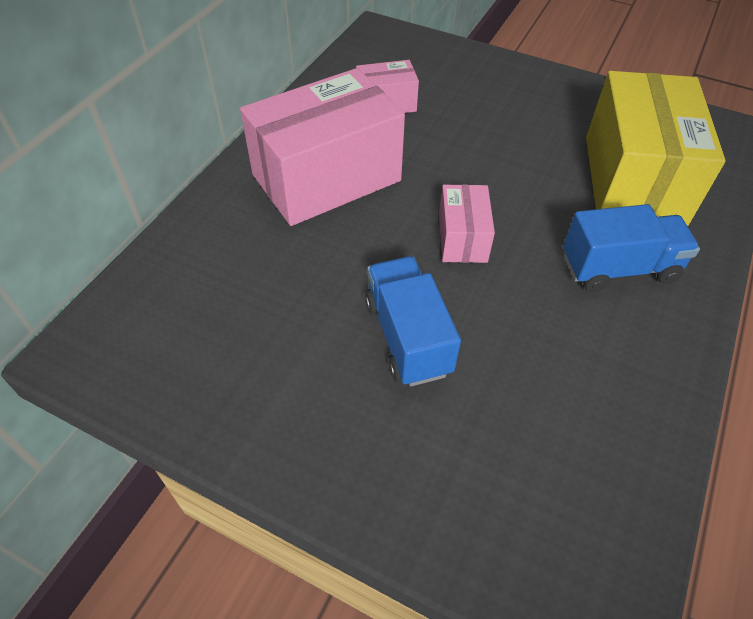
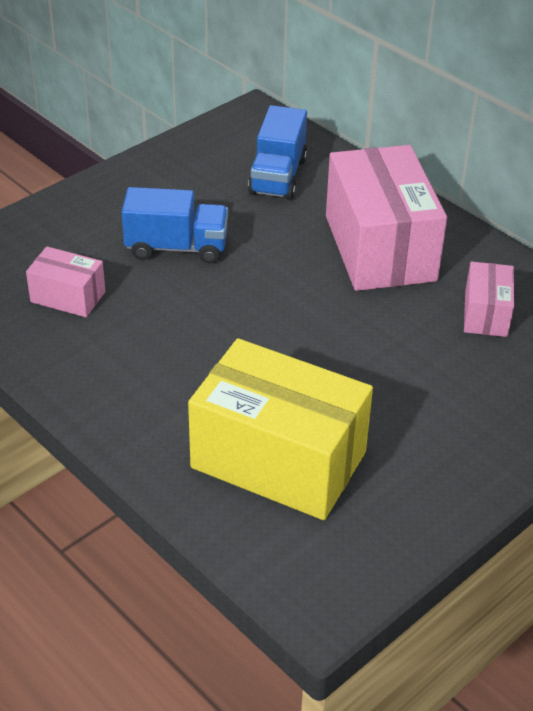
camera: 110 degrees right, 10 degrees down
(462, 238) = (261, 306): pink box -> pink box (68, 297)
(619, 268) = (170, 391): blue truck -> blue truck (278, 176)

